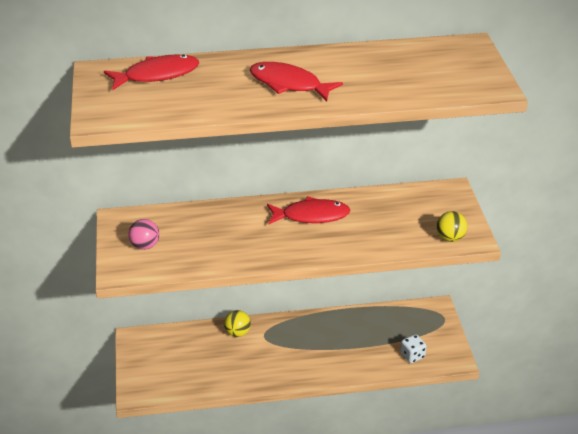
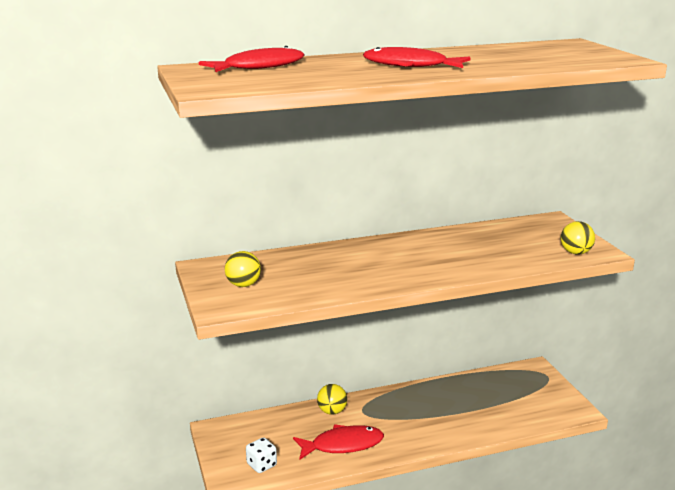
camera: 10 degrees left, 15 degrees down
(145, 245) = (243, 285): pink ball -> yellow ball
(311, 215) = (419, 248): red fish -> red fish (343, 445)
(412, 355) = (531, 412): white dice -> white dice (261, 465)

